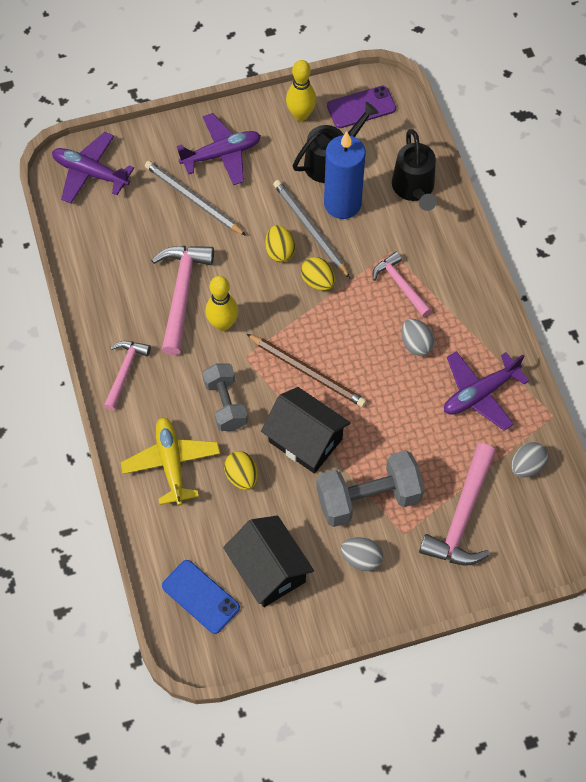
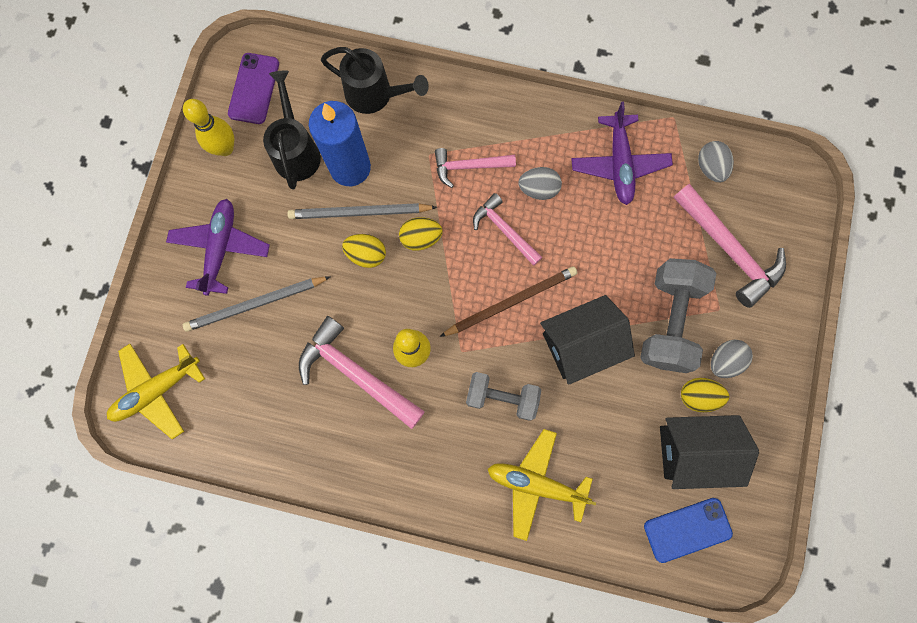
camera: 60 degrees left, 15 degrees up
(90, 173) = (157, 390): purple plane -> yellow plane
(125, 371) = (410, 476): pink hammer -> pink hammer (504, 230)
(242, 476) = (585, 423): yellow egg -> yellow egg (698, 396)

